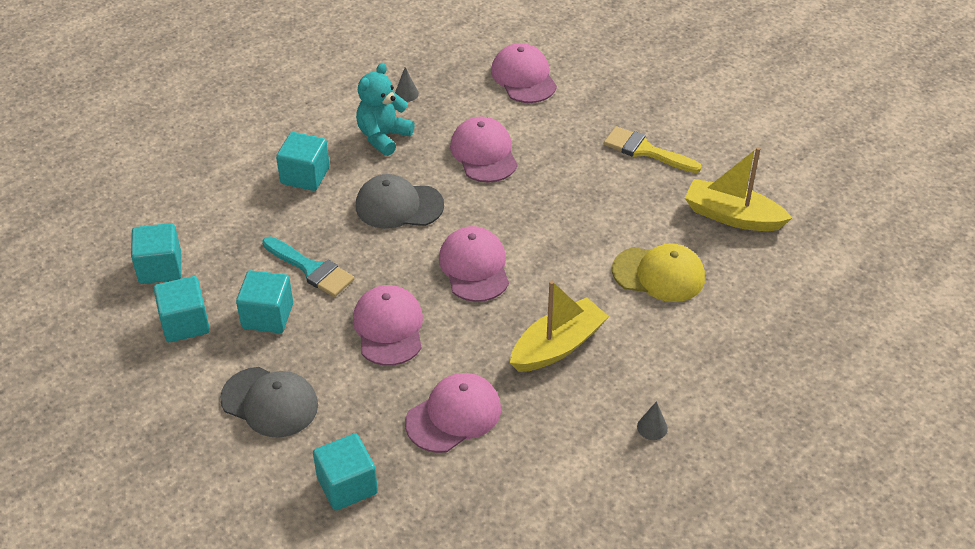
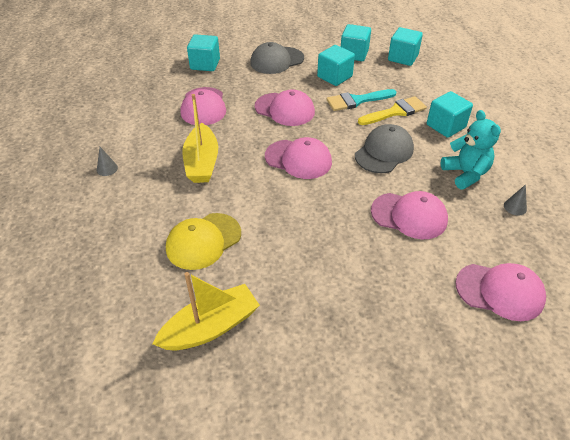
camera: 125 degrees right, 0 degrees up
(645, 151) = (337, 319): yellow brush -> yellow brush (395, 112)

